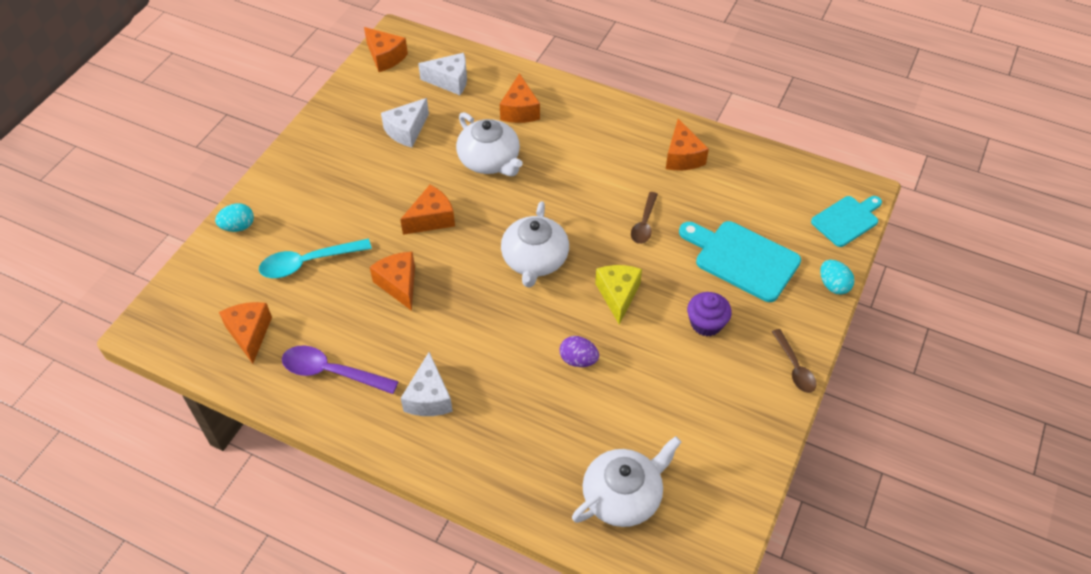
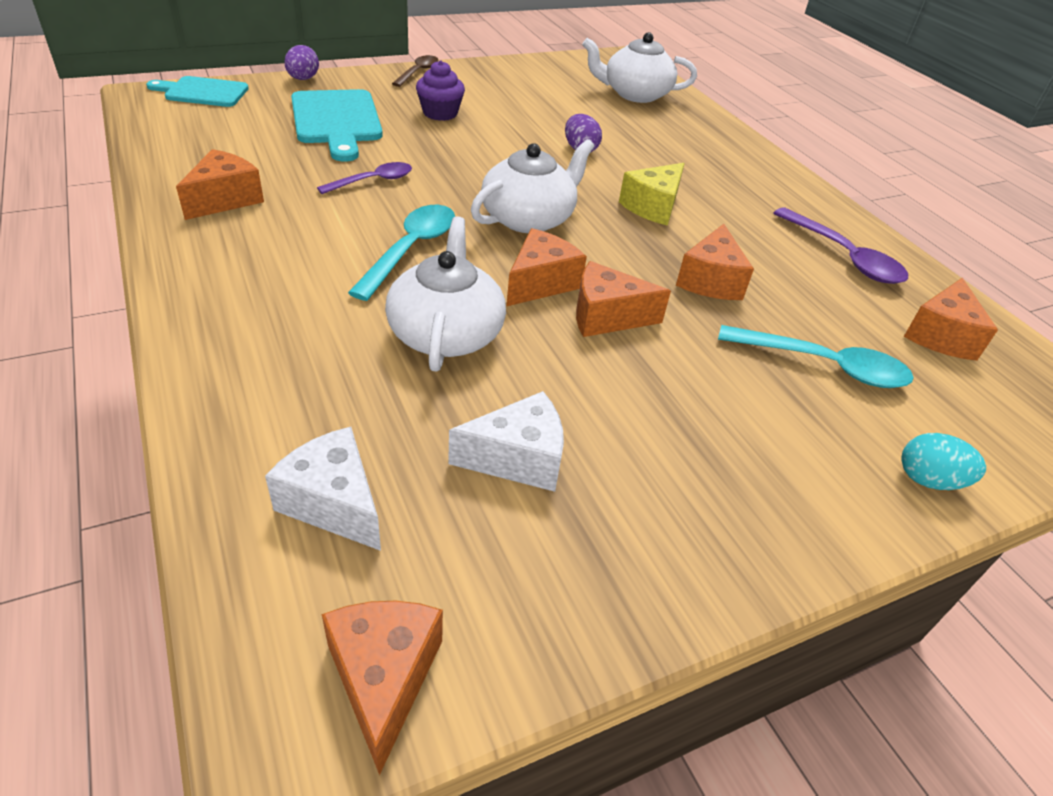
camera: 145 degrees left, 10 degrees down
(429, 397) = (747, 195): white cheese -> none
(520, 110) = (305, 369): orange cheese -> orange cheese (540, 283)
(561, 192) = (410, 250): none -> turquoise spoon
(618, 295) = (485, 159): yellow cheese -> yellow cheese (653, 207)
(644, 223) = (373, 181): brown spoon -> purple spoon
(833, 285) = (303, 79): turquoise egg -> purple egg

